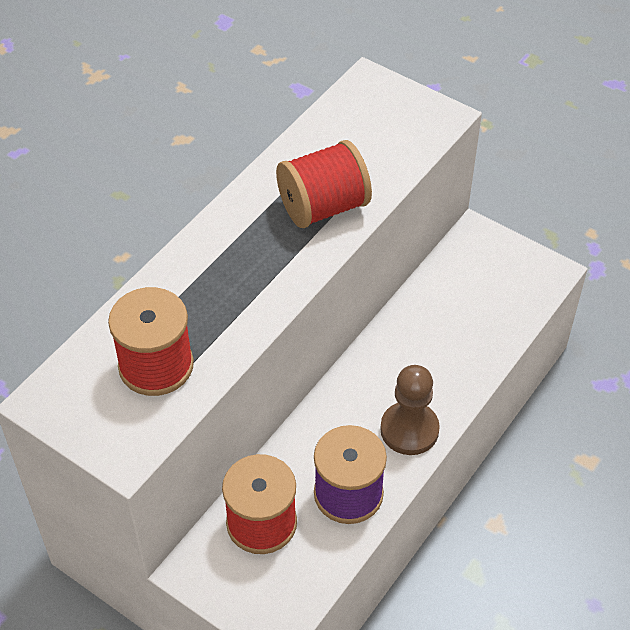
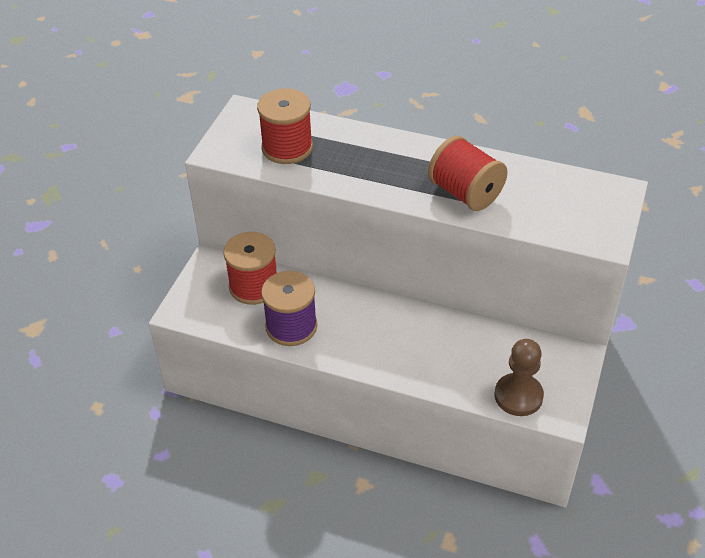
camera: 75 degrees right, 5 degrees down
(409, 430) = (358, 350): brown pawn -> brown pawn (518, 396)

